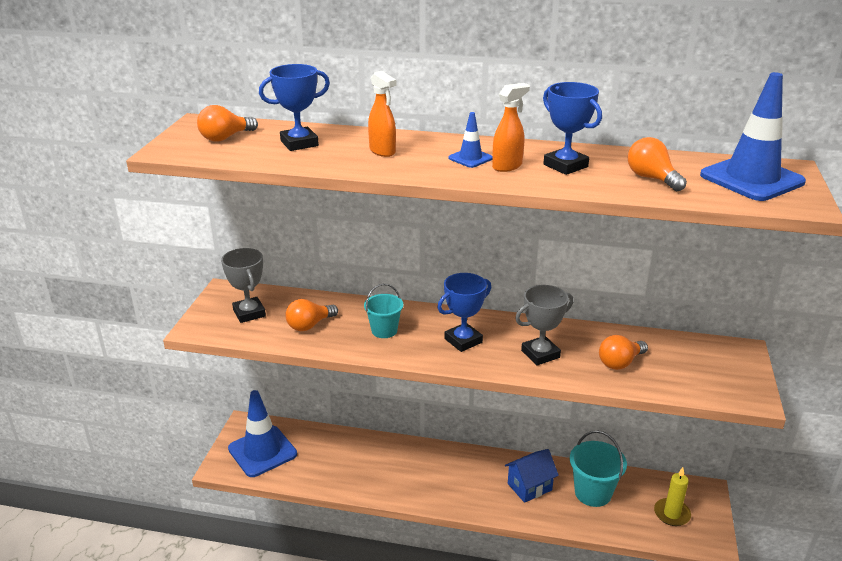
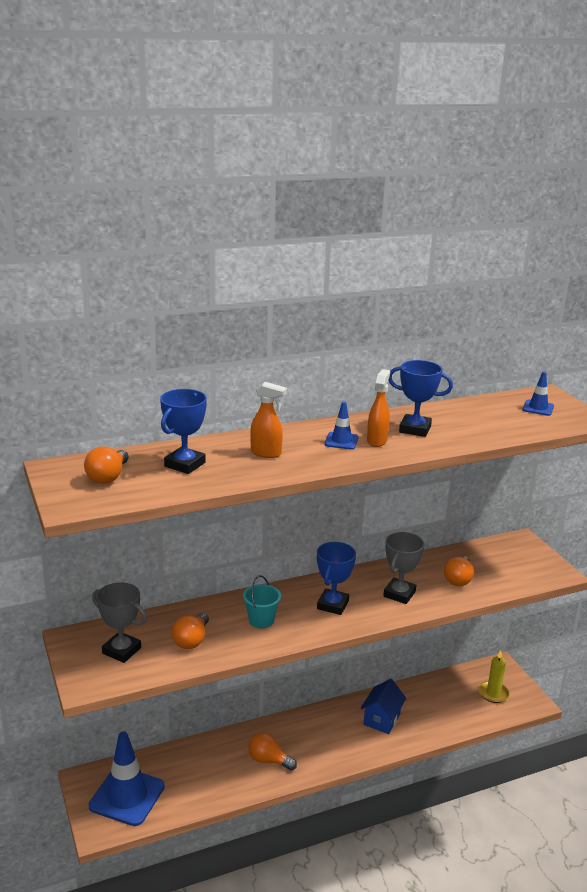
camera: 35 degrees left, 5 degrees down
(593, 493) = (429, 702): turquoise bucket -> none
(651, 178) = (481, 424): orange light bulb -> orange light bulb (268, 760)
(751, 179) = (538, 408): blue traffic cone -> blue traffic cone, size x0.47

